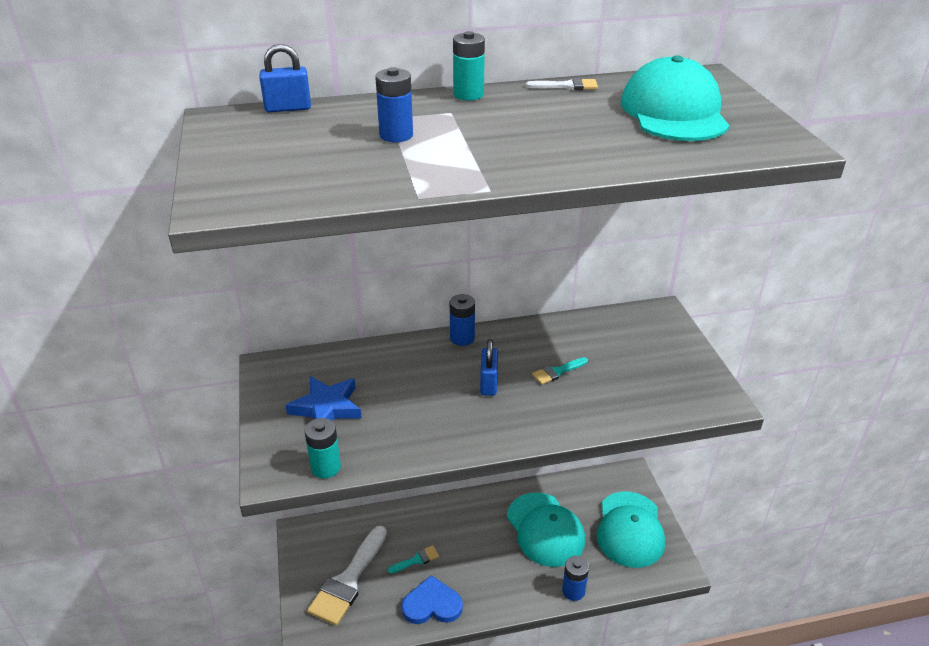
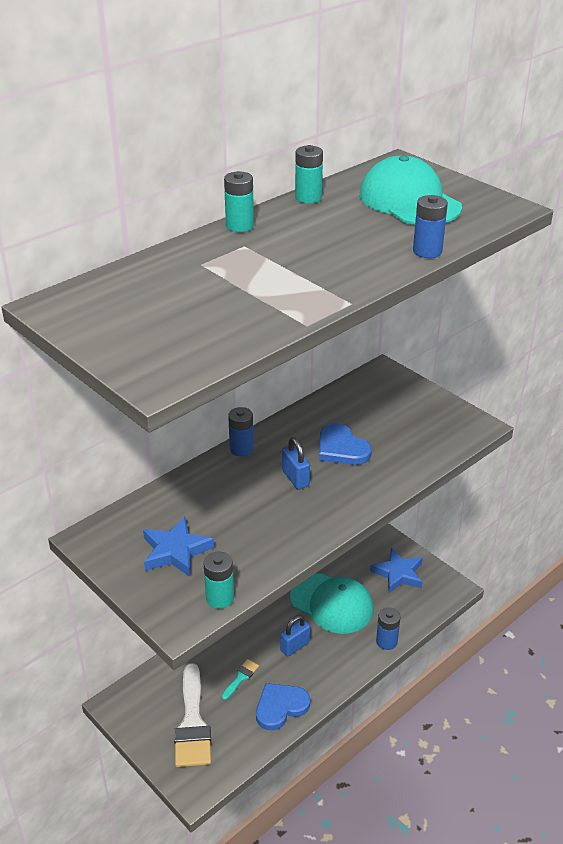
camera: 30 degrees left, 0 degrees up
(288, 108) = (101, 279): blue padlock -> blue padlock (295, 646)
(396, 135) = (226, 278): blue battery -> blue battery (427, 251)
(557, 372) = (341, 448): turquoise brush -> blue heart
(567, 86) = (308, 198): white brush -> turquoise battery
(630, 529) = (398, 574): turquoise cap -> blue star

